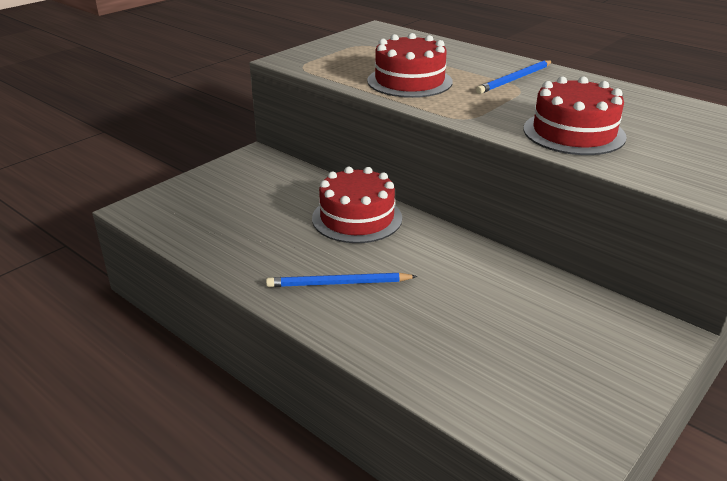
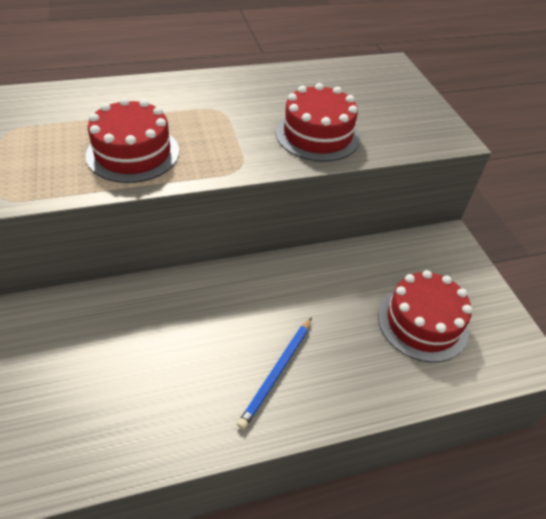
camera: 60 degrees left, 15 degrees up
(357, 218) = (194, 305): red cake -> red cake (422, 322)
(515, 79) = (201, 102): blue pencil -> none

